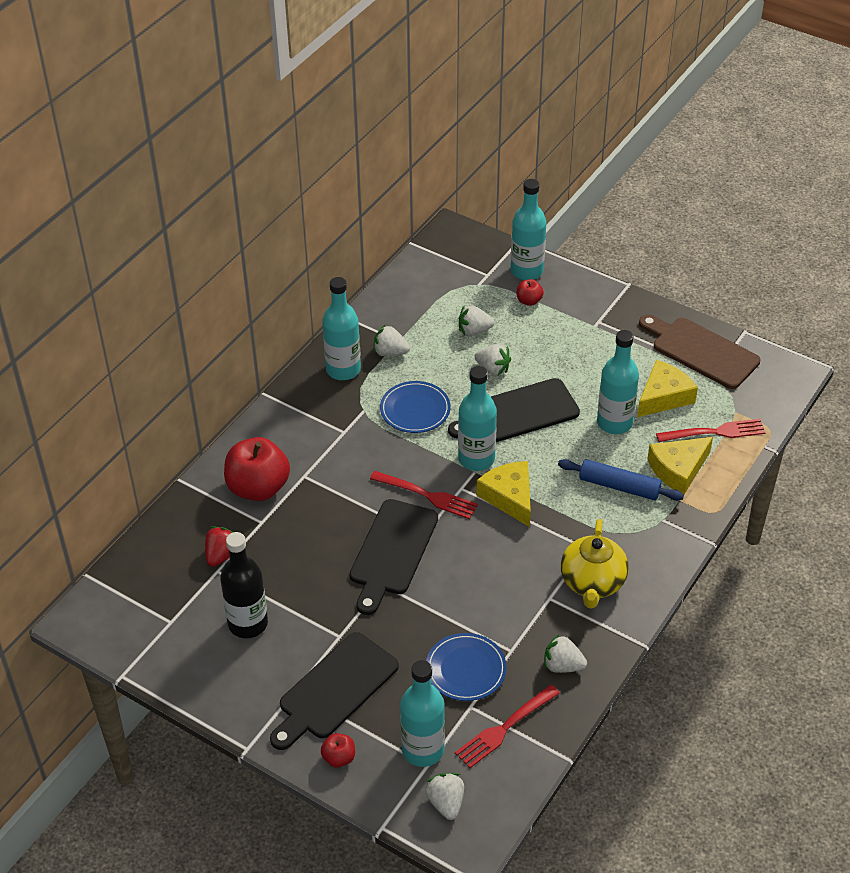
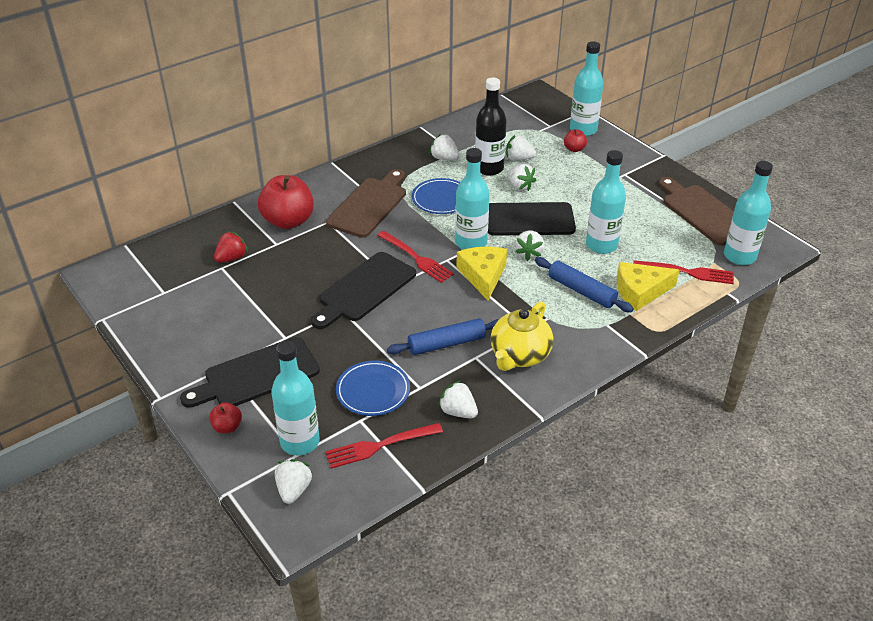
camera: 20 degrees right, 5 degrees down
(248, 623) = (220, 309): black bottle -> black bottle (489, 168)
(339, 441) = (369, 205): none -> brown cutting board
(343, 369) = (401, 161): turquoise bottle -> turquoise bottle (739, 256)
(512, 591) = (446, 343): none -> blue rolling pin
(544, 455) = (529, 253): none -> white strawberry
(664, 397) = (654, 237): yellow cheese -> none

